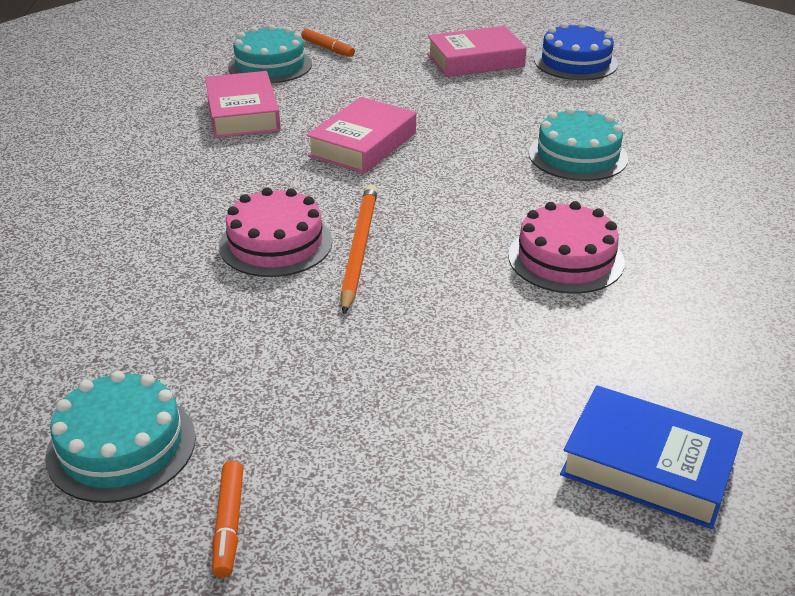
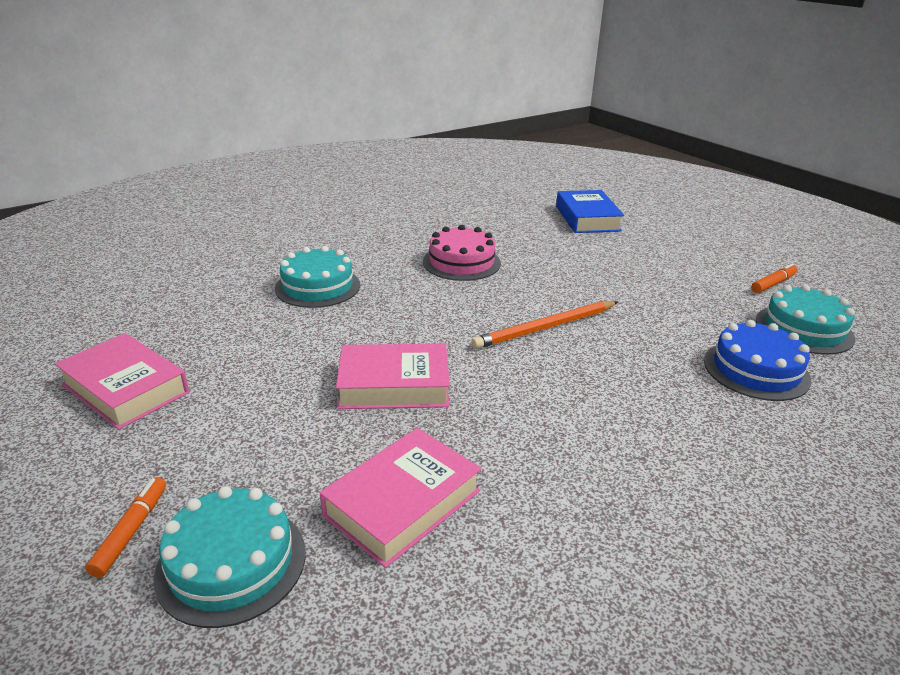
camera: 125 degrees left, 5 degrees down
(275, 244) = (588, 362): pink cake -> none
(575, 62) = (104, 329): blue cake -> blue cake (756, 370)

